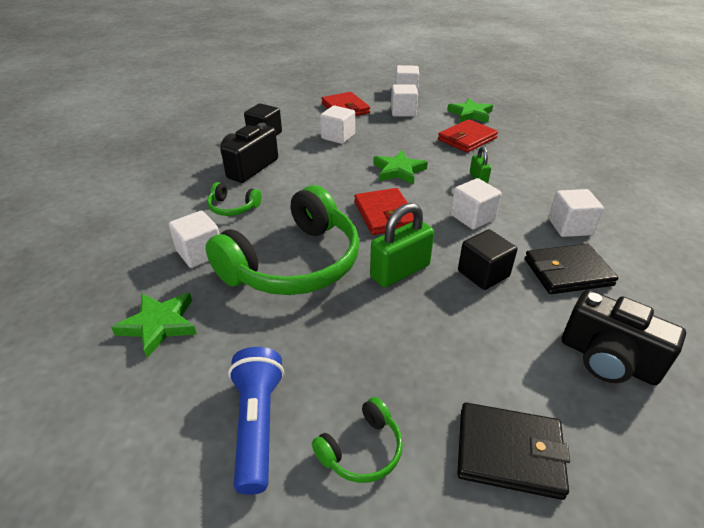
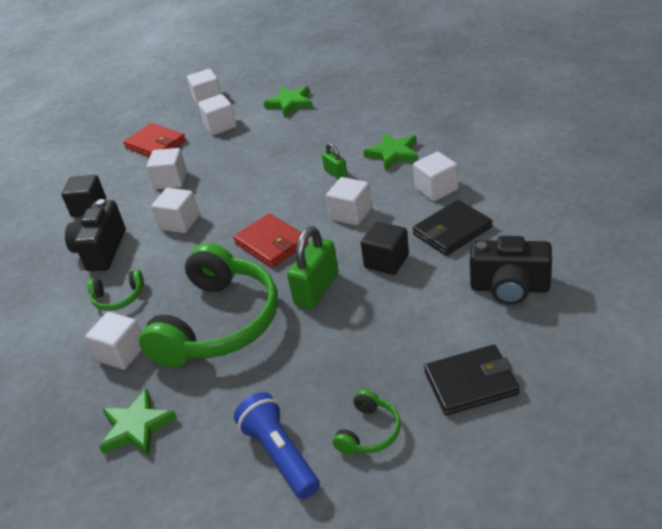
camera: 20 degrees left, 0 degrees up
(322, 169) = (180, 223): none -> white cube
(399, 171) = (257, 194): green star -> green star (393, 154)
(467, 139) = (302, 134): red wallet -> none

